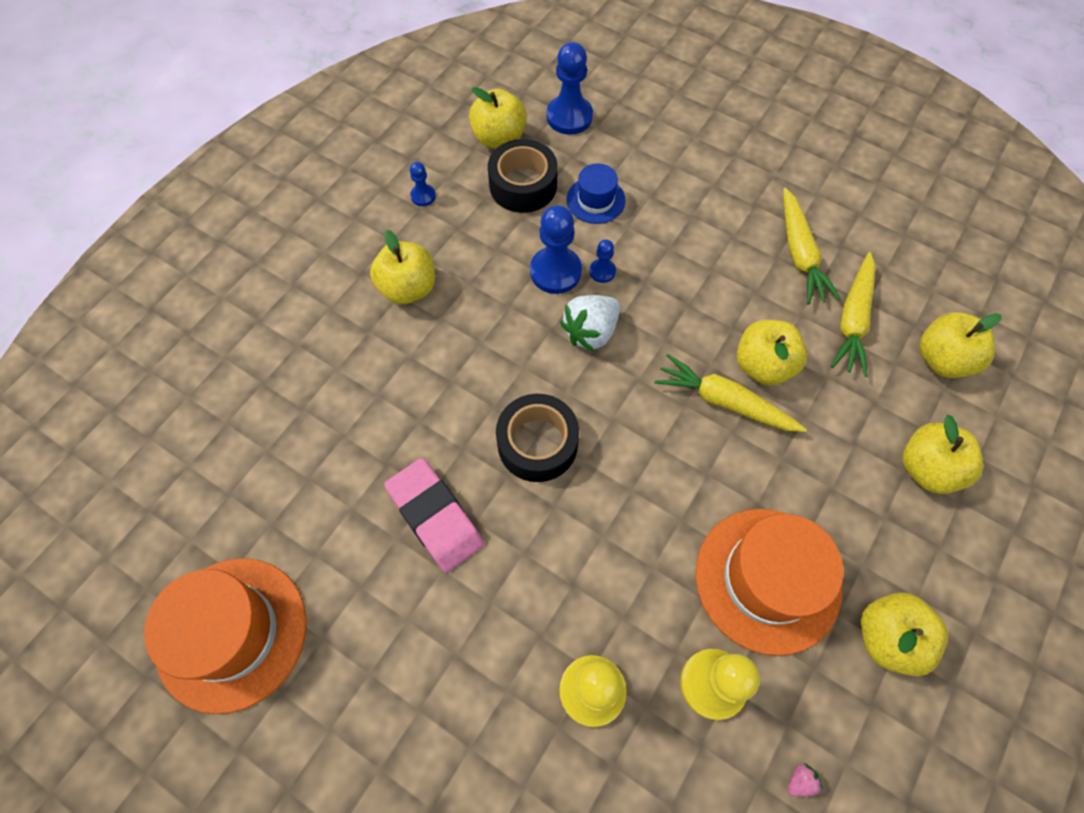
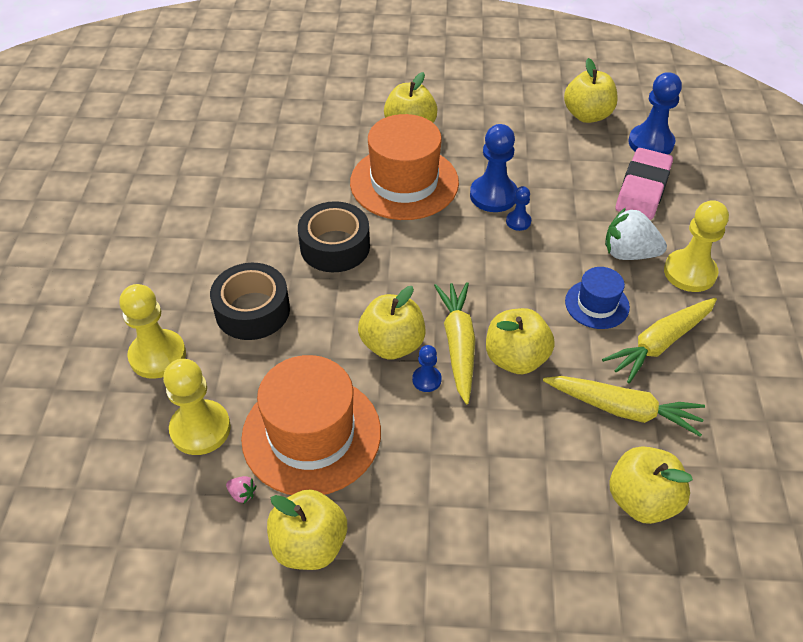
camera: 60 degrees right, 15 degrees down
(232, 633) = (106, 163): orange hat -> orange hat (404, 182)
(423, 196) = (494, 101): blue pawn -> blue pawn (426, 380)
(435, 516) = (241, 218): pink eraser -> pink eraser (643, 189)
(523, 185) = (556, 146): black tape -> black tape (252, 310)
(591, 332) = (456, 237): white strawberry -> white strawberry (629, 253)
(595, 200) = (583, 190): blue hat -> blue hat (597, 304)
(736, 187) = (689, 272): none -> yellow pawn
(800, 780) = (148, 518): pink strawberry -> pink strawberry (242, 494)
(852, 320) = (623, 409): yellow carrot -> yellow carrot turned 150 degrees counterclockwise
(927, 468) = (505, 524): yellow apple -> yellow apple (392, 344)

